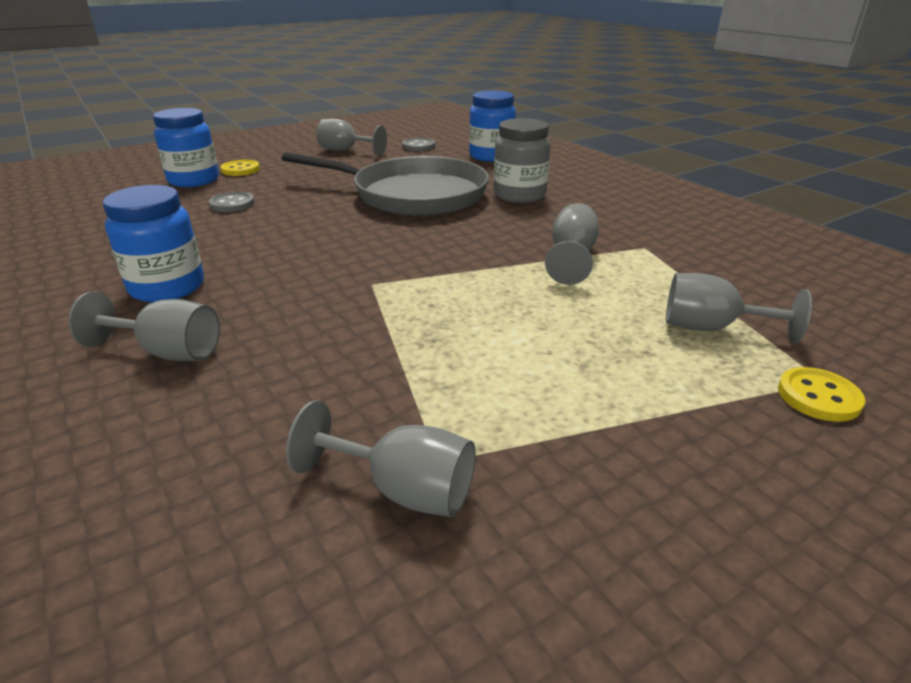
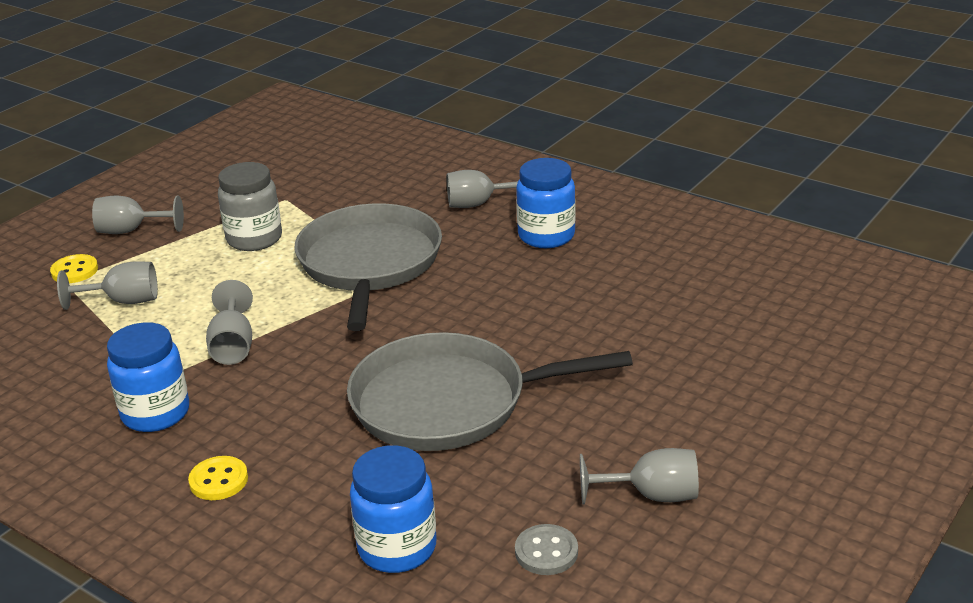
camera: 160 degrees right, 0 degrees up
(194, 180) = (749, 357): blue jar -> blue jar (156, 413)
(232, 204) = (636, 330): grey button -> none
(240, 170) = (730, 395): yellow button -> yellow button (218, 480)
(388, 303) = (369, 264): none -> grey pan
(404, 490) = (296, 187): grey goblet -> grey goblet (131, 231)
(519, 195) = (312, 438): grey jar -> grey jar (254, 239)

